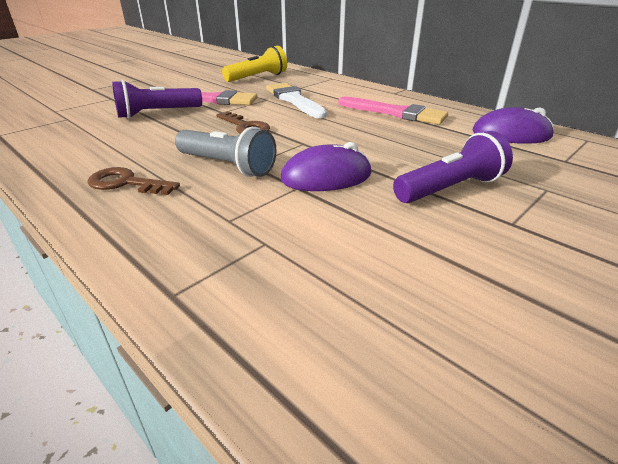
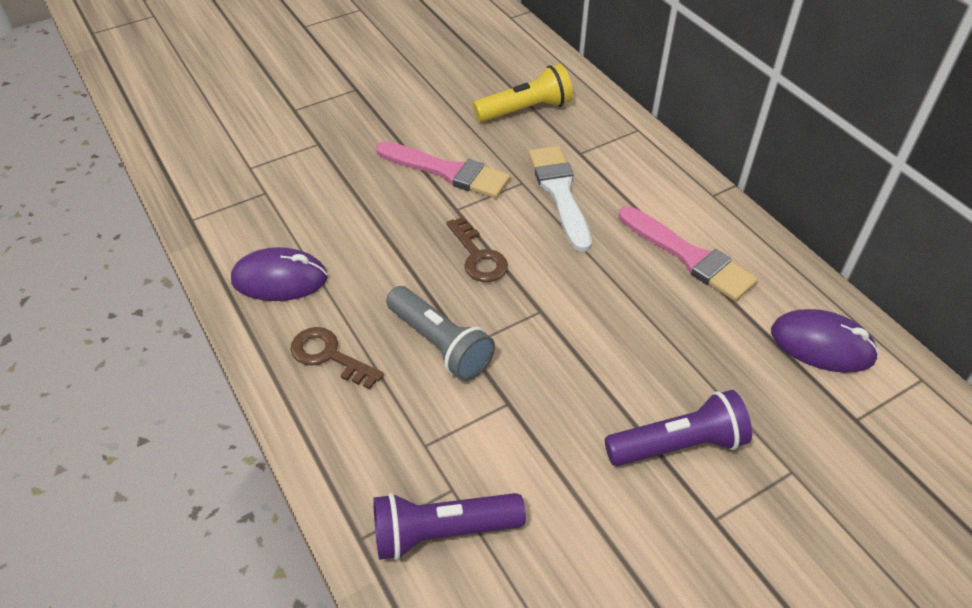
camera: 15 degrees right, 15 degrees up
(157, 113) = (373, 199): purple flashlight -> purple flashlight (442, 532)
(326, 177) = (545, 390): purple mouse -> purple mouse (280, 279)

